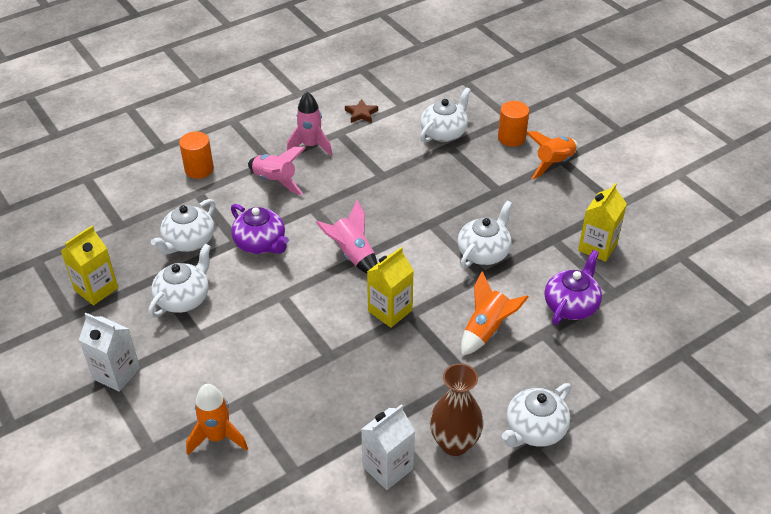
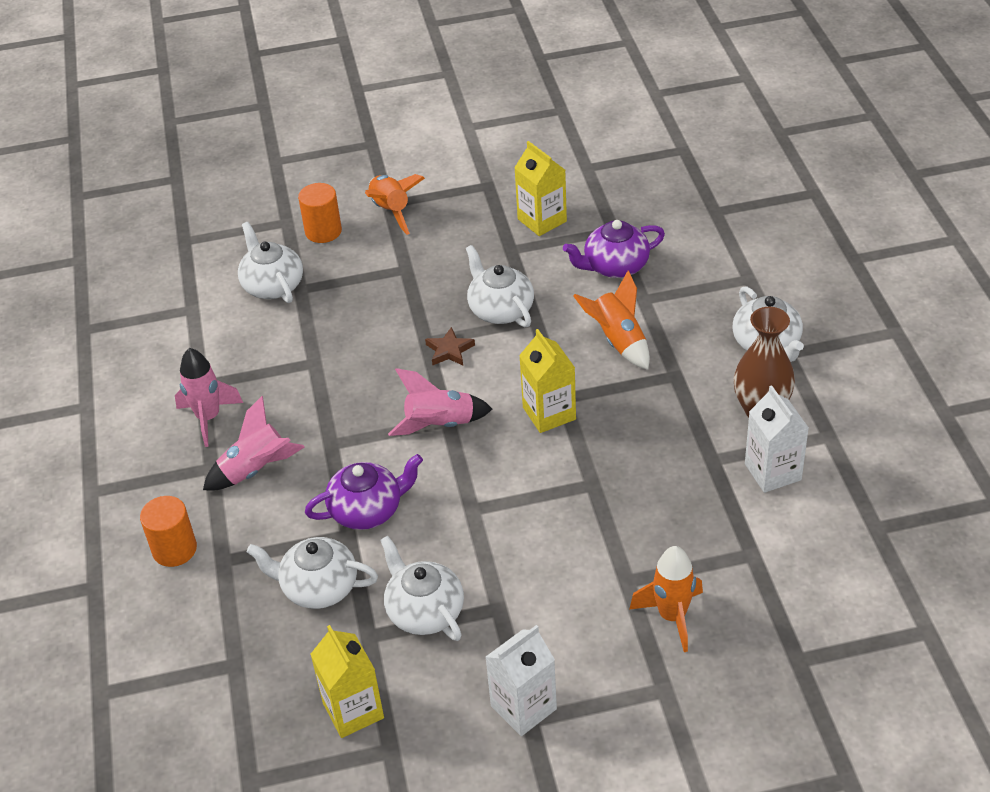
camera: 65 degrees left, 0 degrees up
(188, 241) = (318, 587): white teapot -> white teapot turned 135 degrees clockwise
(361, 114) = (179, 352): brown star -> brown star (449, 350)
(571, 305) = (615, 266): purple teapot -> purple teapot turned 75 degrees counterclockwise

